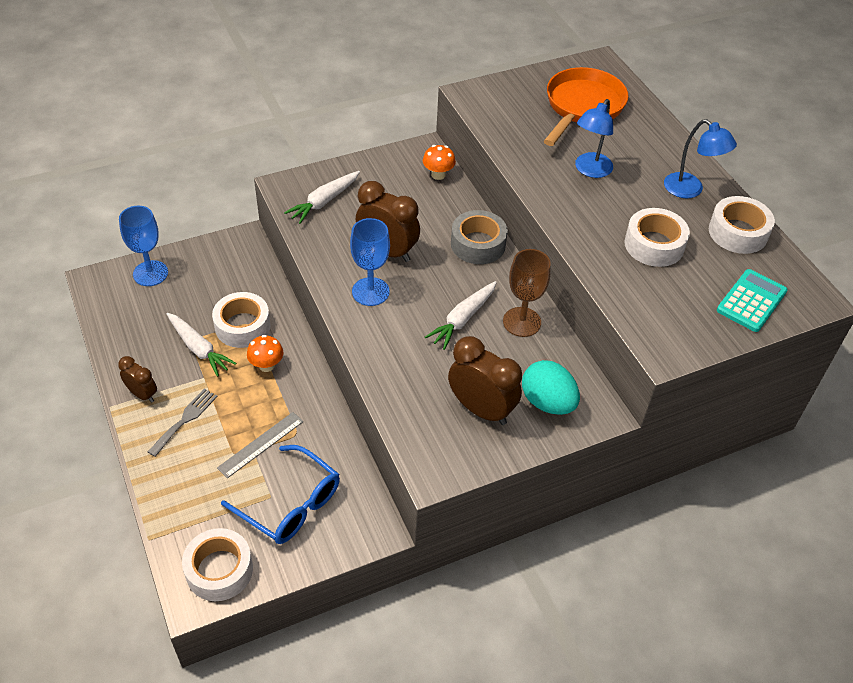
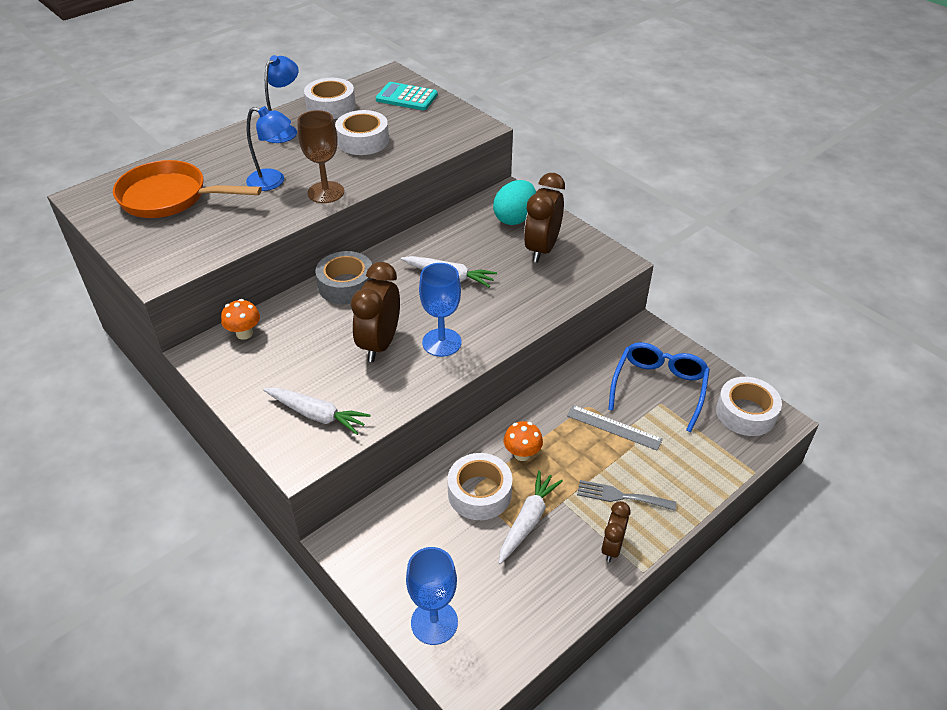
camera: 105 degrees left, 5 degrees down
(522, 322) = (435, 243): brown goblet -> brown goblet (326, 192)

